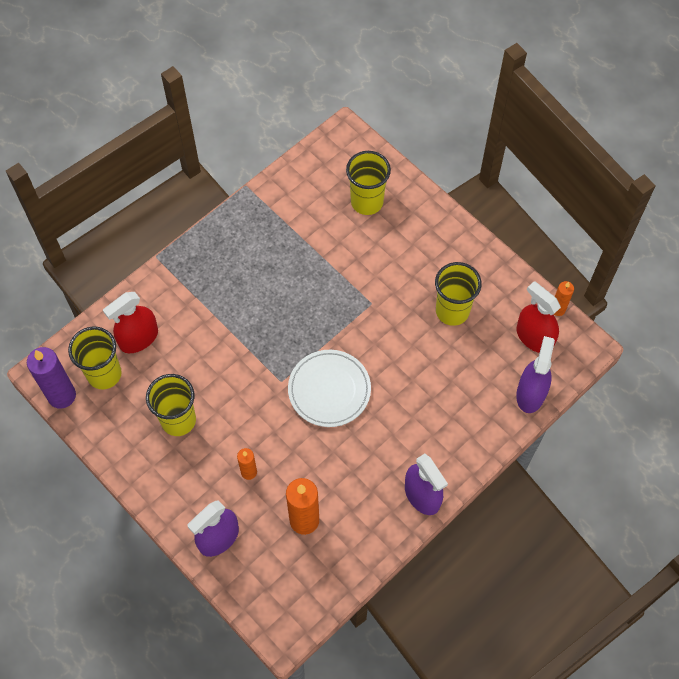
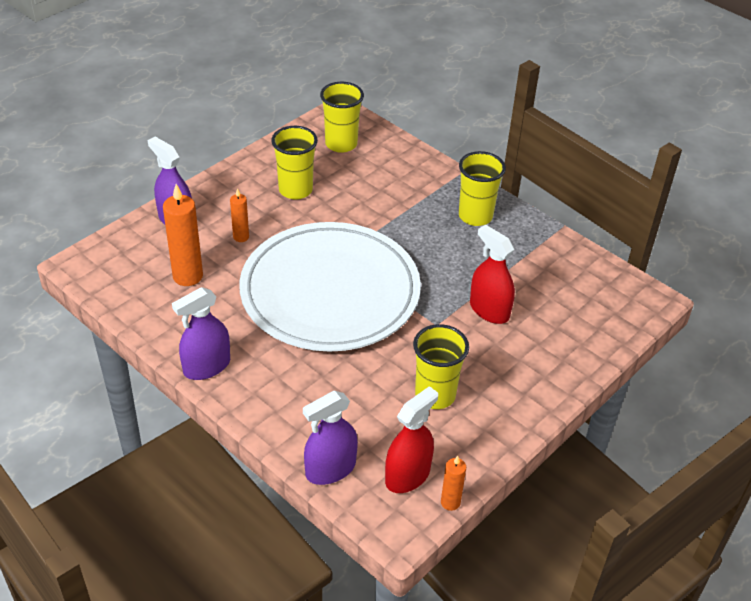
camera: 85 degrees right, 20 degrees down
(62, 395) = (319, 122): purple candle -> none
(139, 338) = (379, 162): red spray bottle -> red spray bottle (489, 310)
(329, 390) = (330, 292): white plate -> white plate, size x2.03
(367, 202) = (566, 319): yellow cup -> yellow cup (475, 216)
(530, 393) = (330, 469): purple spray bottle -> purple spray bottle turned 135 degrees clockwise

